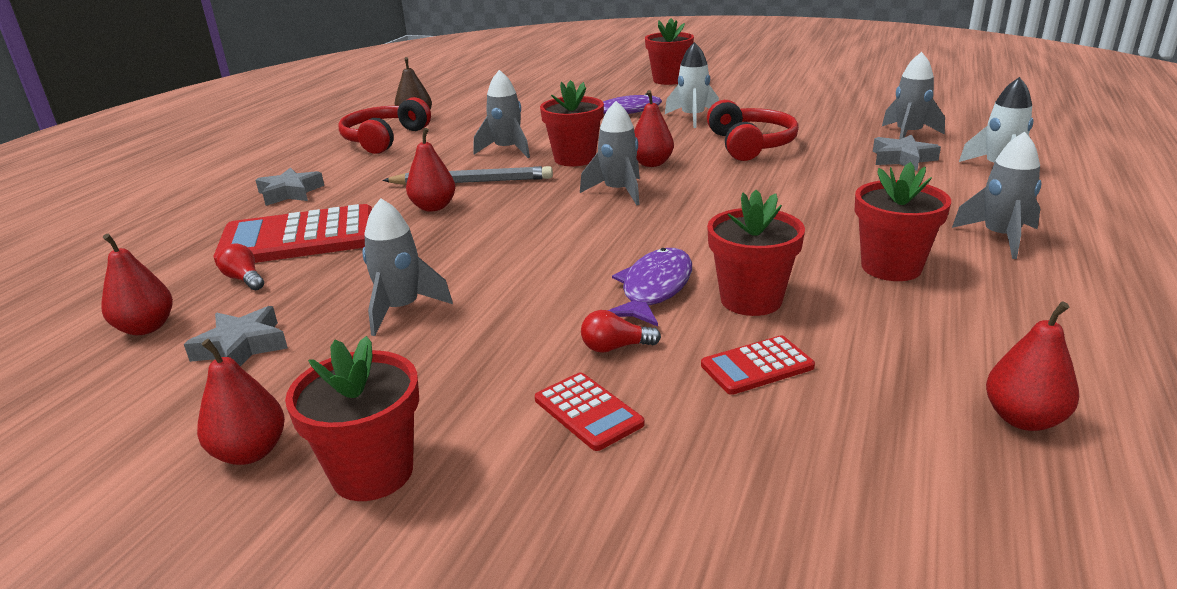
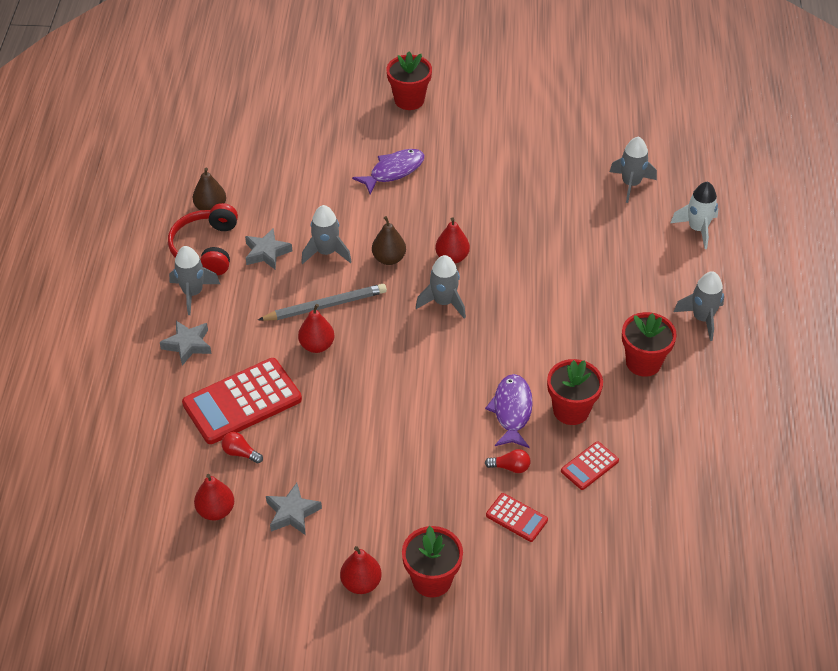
camera: 20 degrees left, 20 degrees up
(401, 309) = (367, 460): grey rocket -> grey rocket (193, 293)
(574, 159) = (389, 259): red flower pot -> brown pear
(615, 347) = (510, 467): red light bulb -> red light bulb turned 150 degrees counterclockwise
(693, 118) = (457, 175): white rocket -> none
(750, 144) = (517, 216): red headphones -> none
(902, 159) = (631, 224): grey star -> grey star (266, 252)
(1023, 419) = (719, 476): red pear -> none

